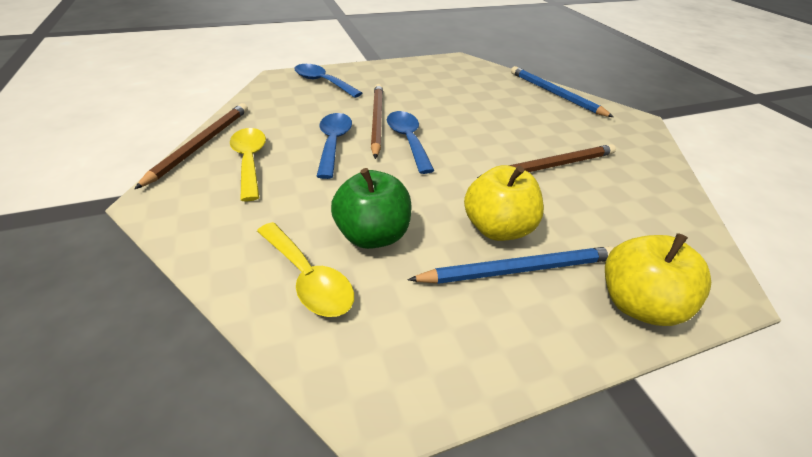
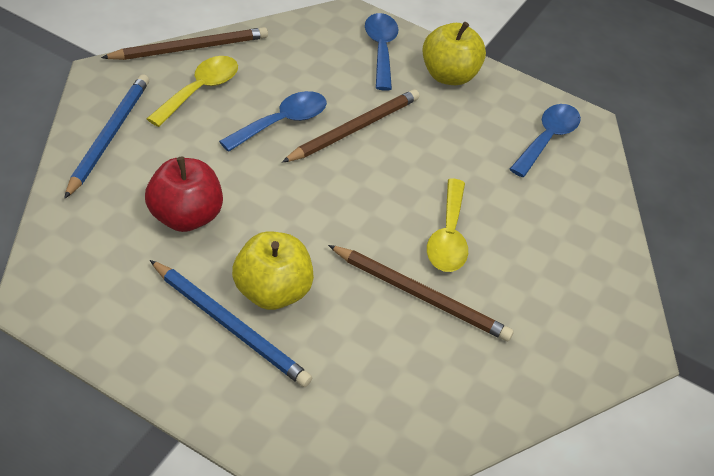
camera: 45 degrees right, 5 degrees up
(308, 278) = (107, 207): yellow spoon -> yellow spoon (448, 237)
(373, 235) = (185, 217): green apple -> red apple
(408, 140) = (345, 168): blue spoon -> blue spoon (547, 139)
(554, 94) = (605, 245): blue pencil -> blue pencil (109, 136)
(636, 303) = (260, 420): yellow apple -> yellow apple (448, 76)

